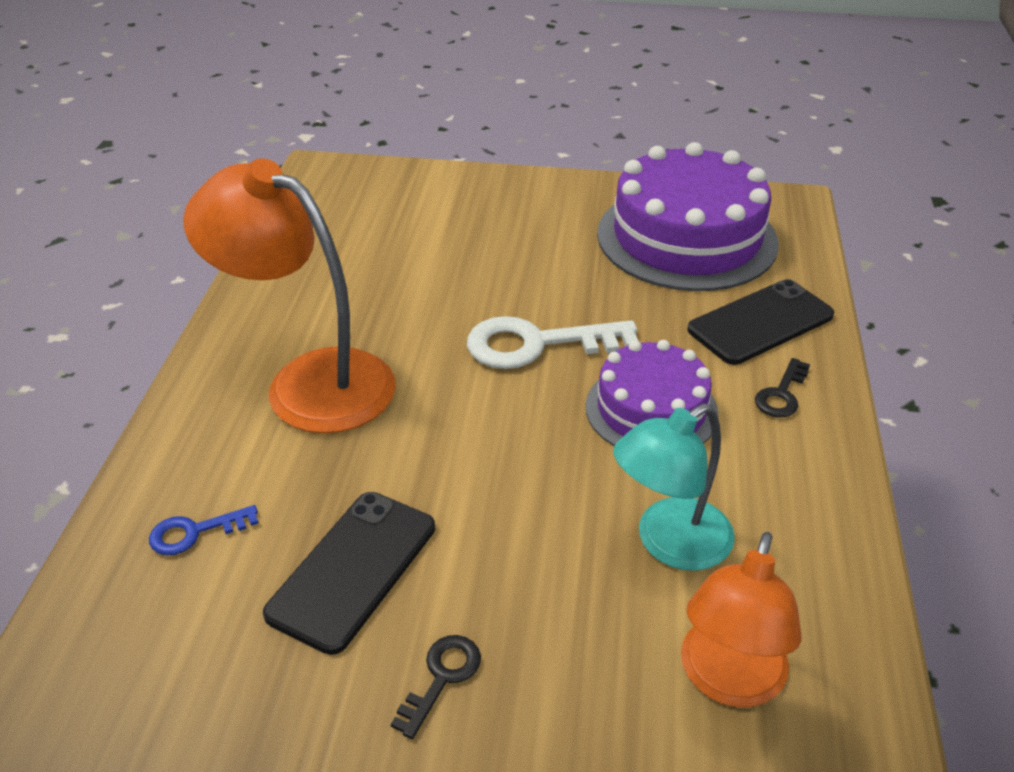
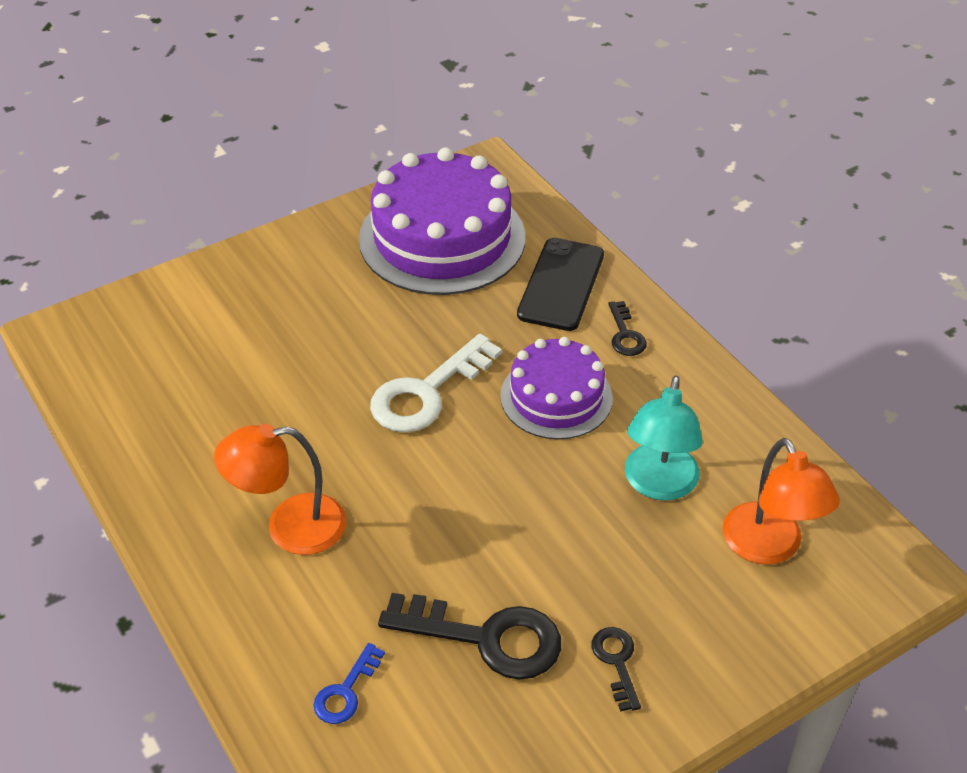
camera: 40 degrees left, 5 degrees up
(309, 381) = (289, 527): orange lamp -> orange lamp, size x0.65
(352, 569) = (486, 638): black phone -> black key

